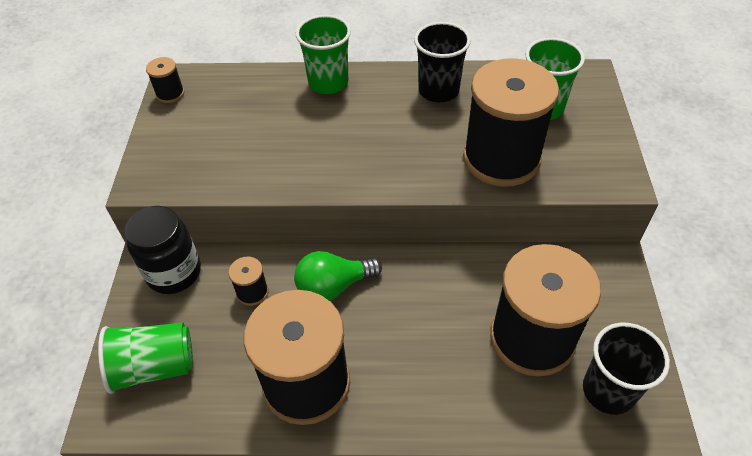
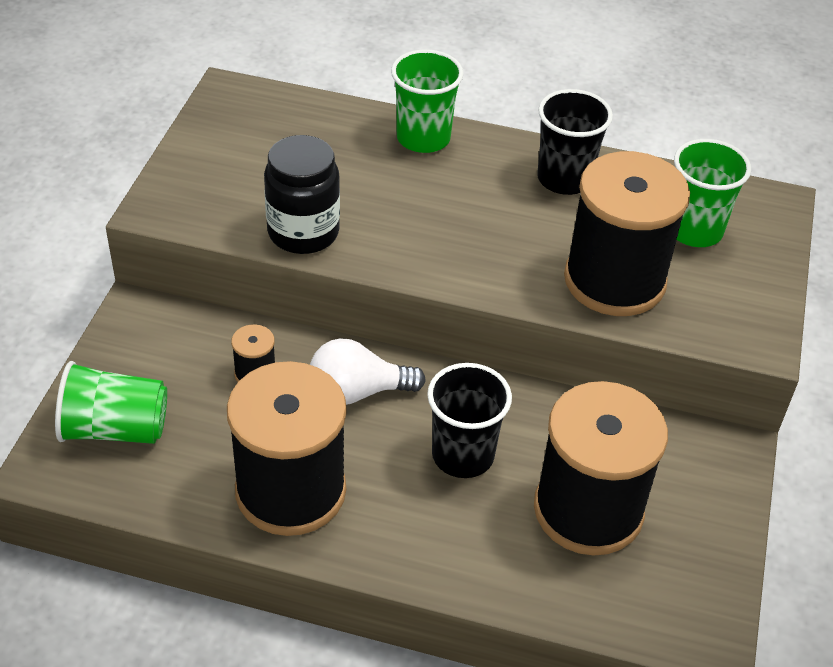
camera: 10 degrees right, 5 degrees down
(170, 94) = (218, 109): black spool -> none
(174, 272) = (166, 329): black jar -> black jar (303, 232)
(333, 286) = (358, 391): green light bulb -> white light bulb
(608, 390) = (662, 591): black cup -> black cup (463, 455)

